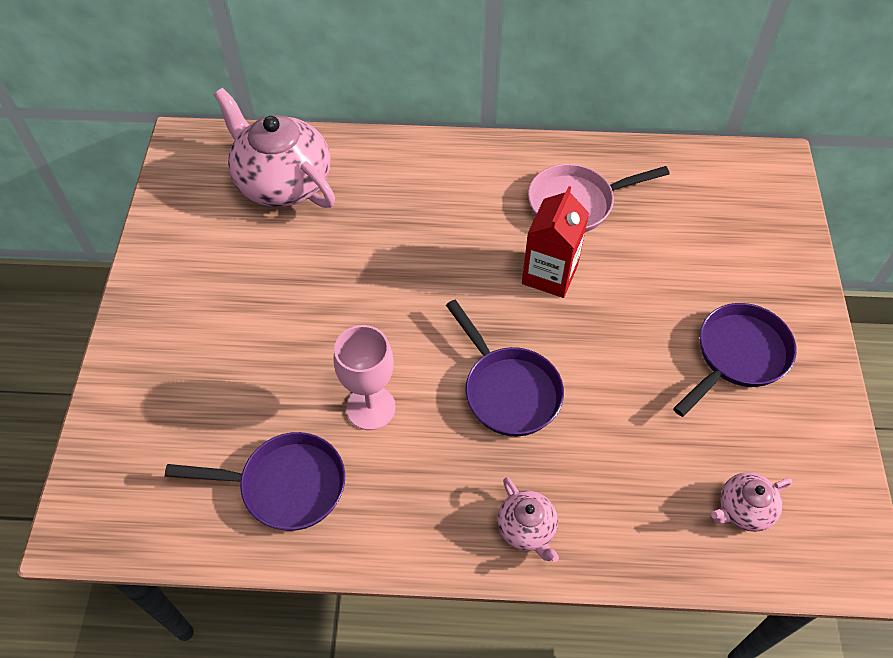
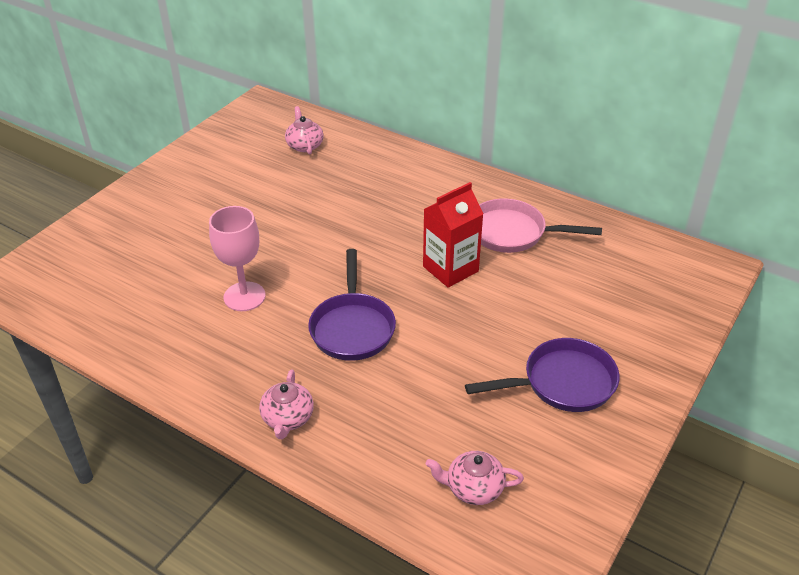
camera: 30 degrees right, 15 degrees down
(282, 181) = (304, 145): pink teapot -> pink teapot, size x0.48
(286, 485) = (147, 317): purple pan -> none

